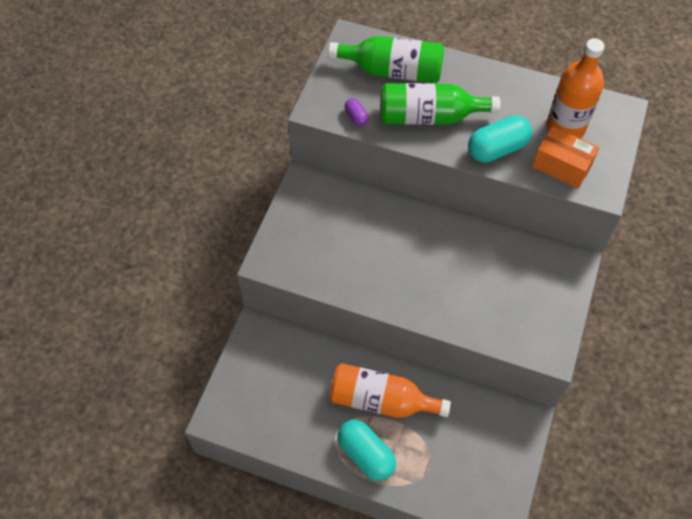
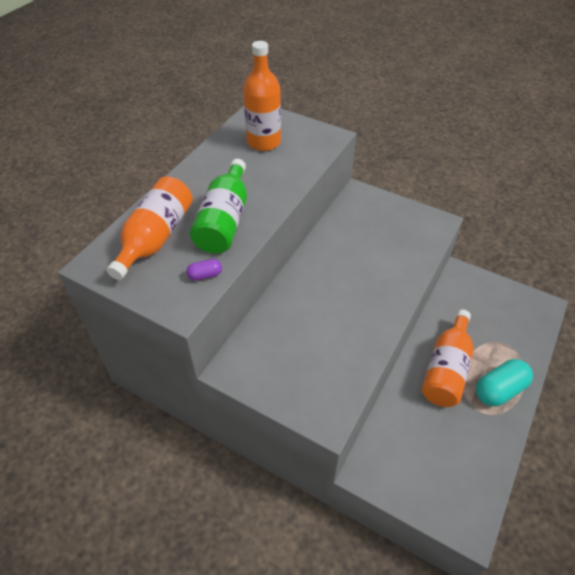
camera: 80 degrees left, 10 degrees down
(393, 71) = (156, 237): green bottle -> orange bottle
(497, 149) = (275, 184): turquoise capsule -> none
(561, 166) = (303, 151): orange box -> none

